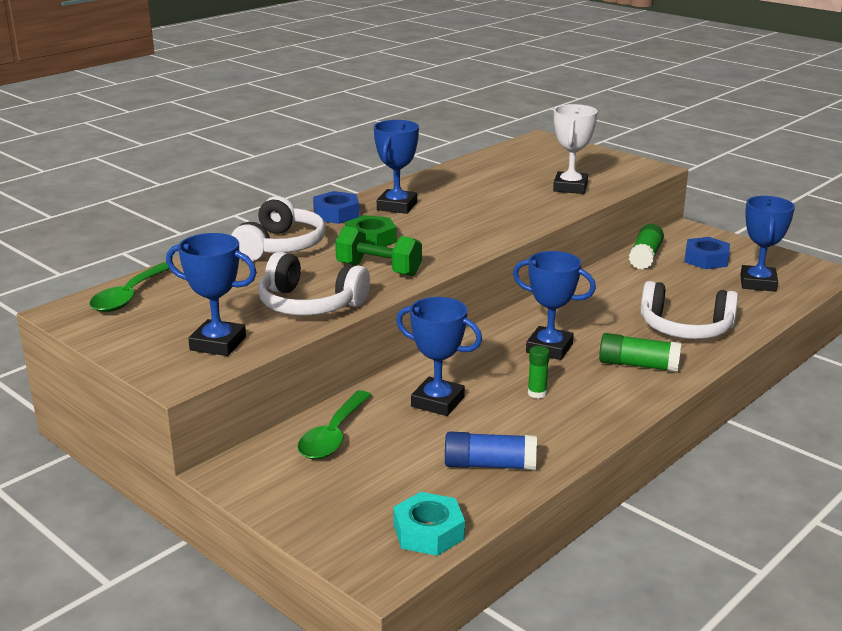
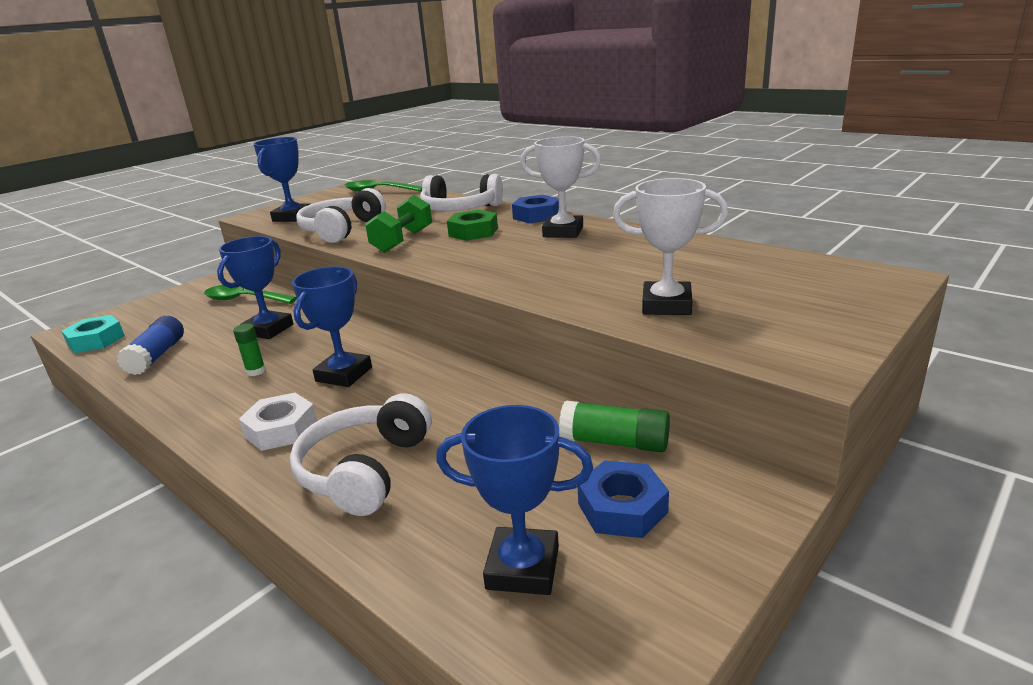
camera: 90 degrees right, 0 degrees up
(397, 206) = (563, 232): blue trophy -> white trophy
(638, 365) = (281, 429): green glue stick -> white nut

